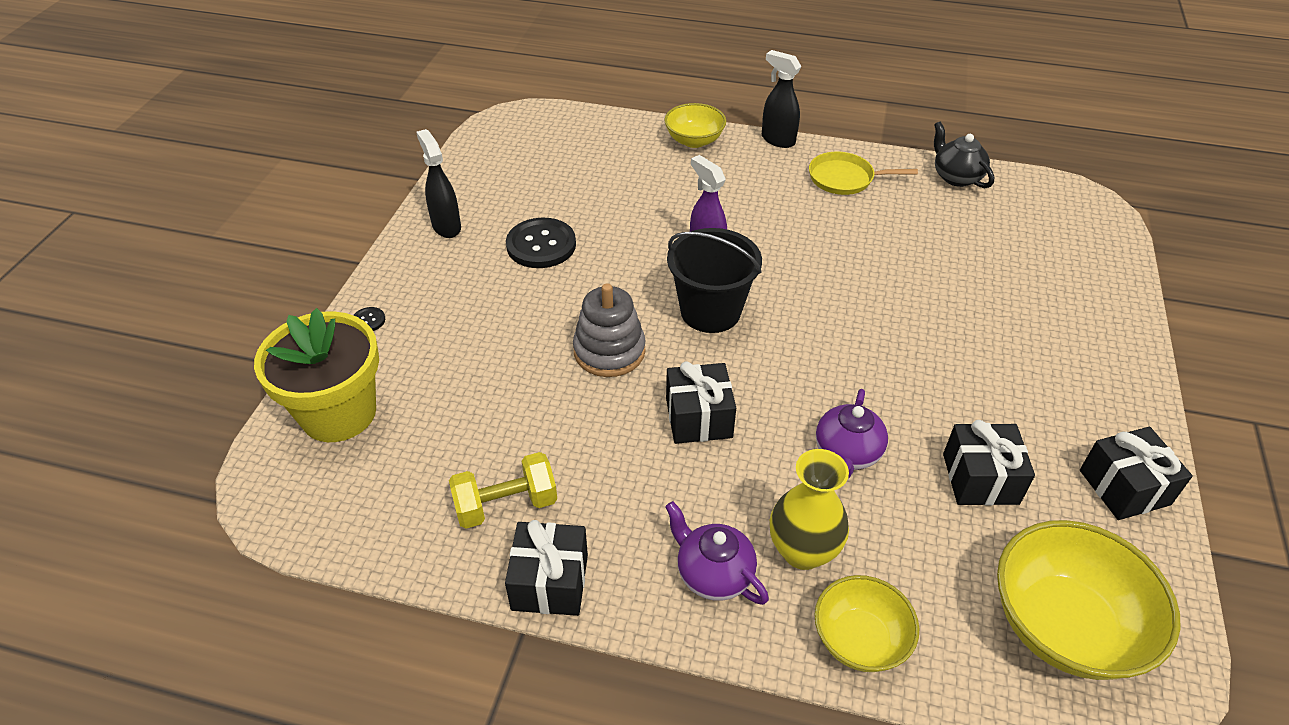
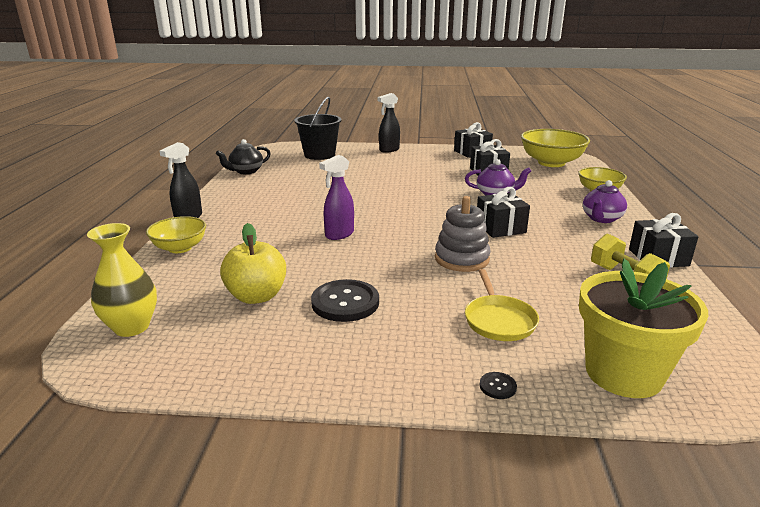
camera: 100 degrees left, 20 degrees down
(446, 226) = (325, 366): black spray bottle -> black spray bottle (389, 150)
(574, 191) = (256, 296): none -> yellow apple
(710, 311) = (403, 230): black bucket -> black bucket (319, 155)
(802, 551) = (565, 201): yellow vase -> yellow vase (131, 327)
(844, 178) = (245, 197): yellow pan -> yellow pan (499, 320)

